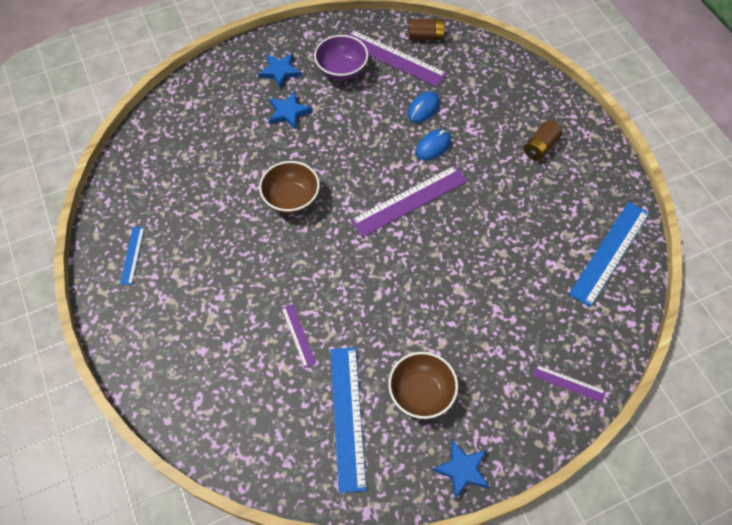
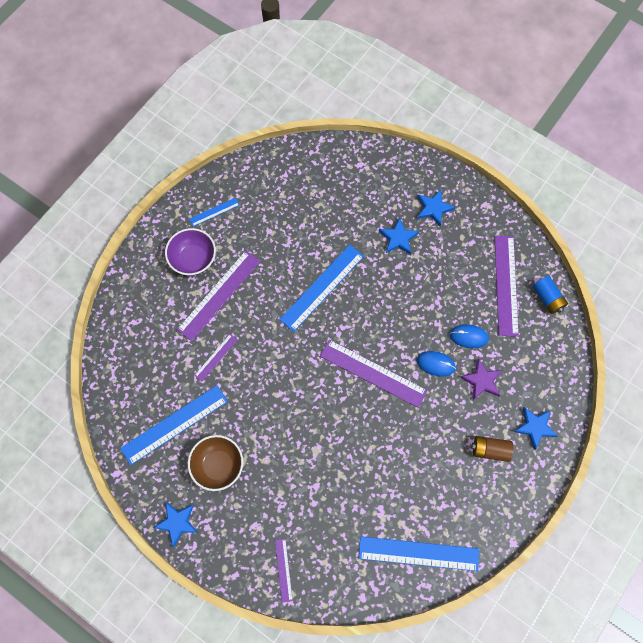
camera: 60 degrees right, 10 degrees up
(230, 297) = (219, 295): none -> purple ruler
(291, 199) = (322, 287): brown bowl -> blue ruler
(341, 70) = (465, 253): purple bowl -> purple bowl (193, 259)
(426, 36) = (547, 298): brown battery -> blue battery
(471, 120) = (482, 381): none -> purple star
(538, 104) = (535, 427): none -> blue star

